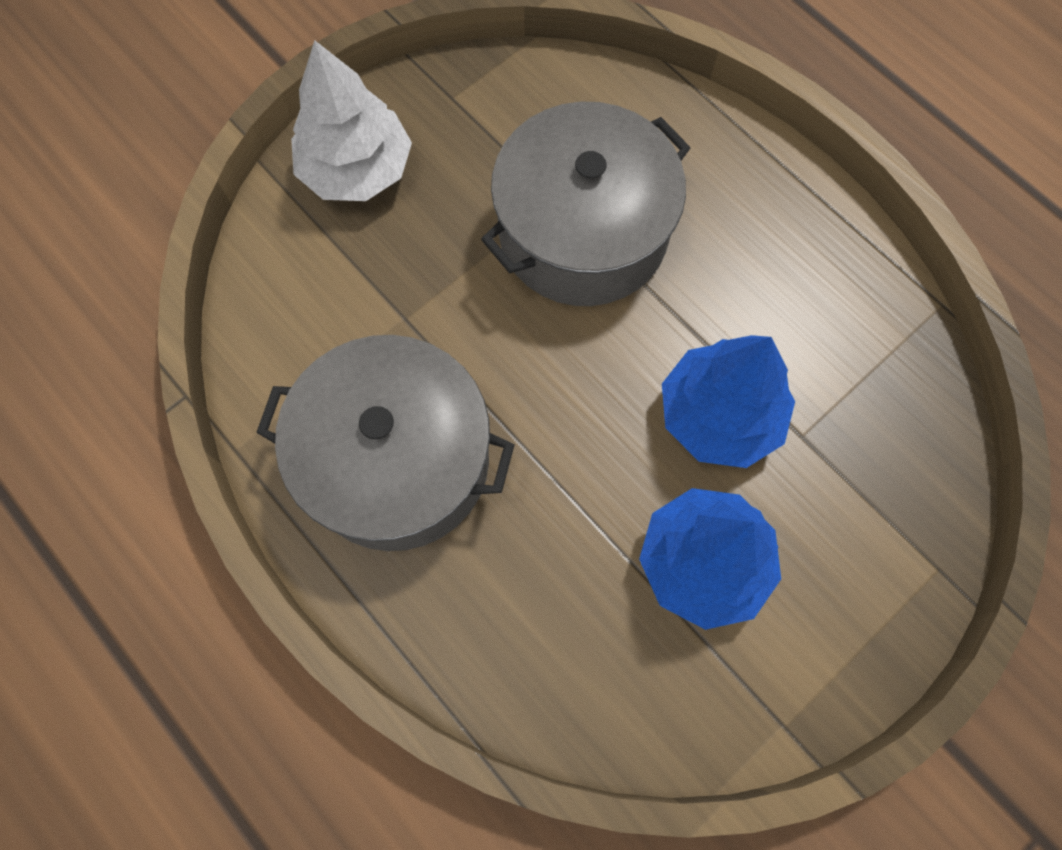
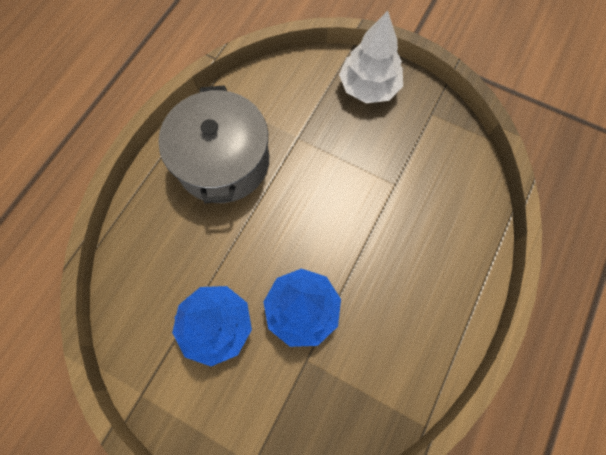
camera: 70 degrees right, 0 degrees up
(583, 232) = (381, 204): grey pot -> none

